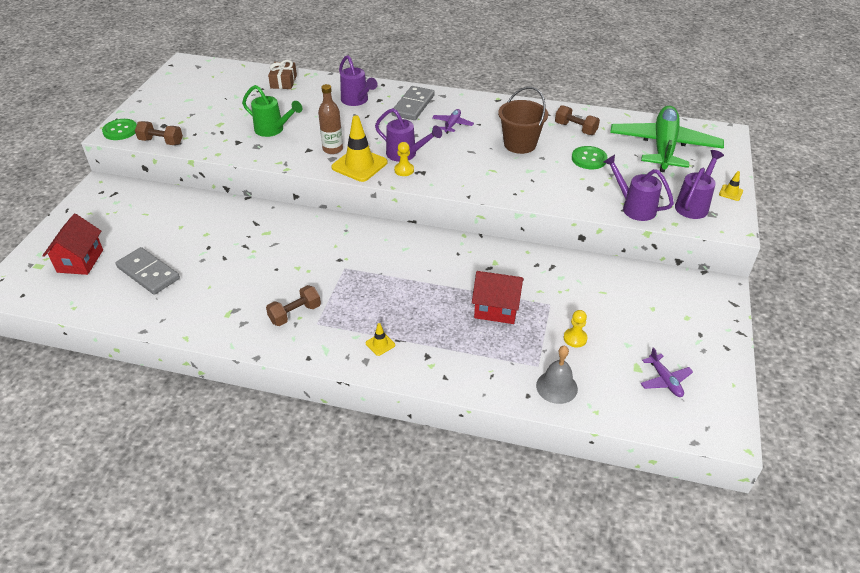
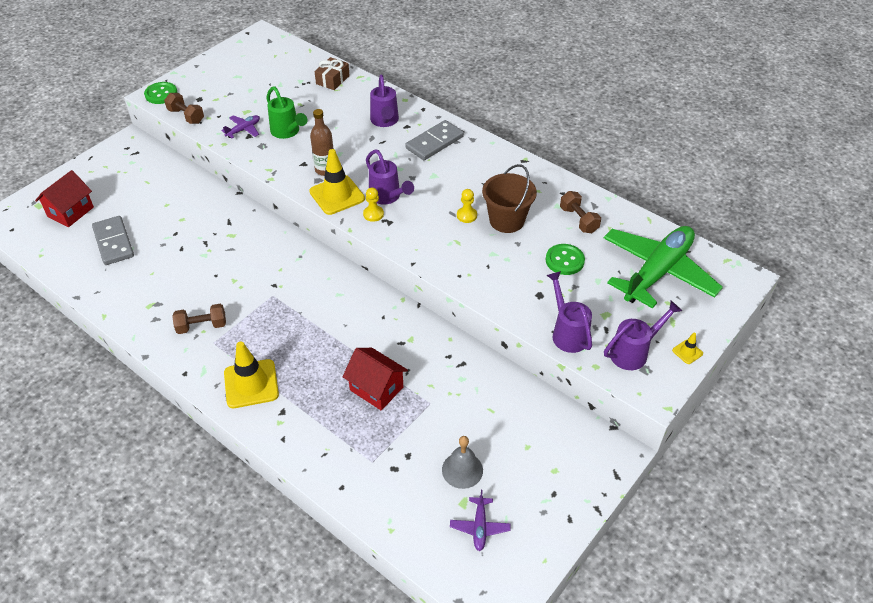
camera: 25 degrees right, 5 degrees up
(380, 344) = (251, 384): yellow traffic cone -> yellow traffic cone, size x2.24
(452, 125) = (456, 176): purple plane -> purple plane (243, 130)
(556, 387) = (373, 490): grey bell -> grey bell (462, 470)
(575, 338) = (427, 448): yellow pawn -> yellow pawn (466, 215)

